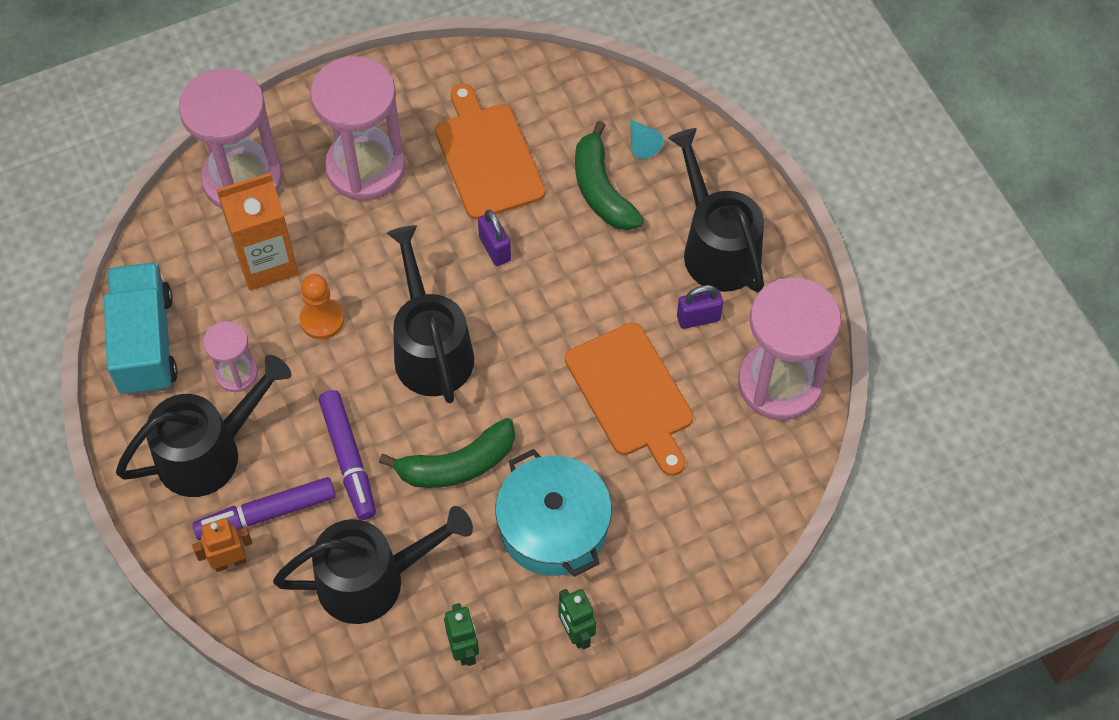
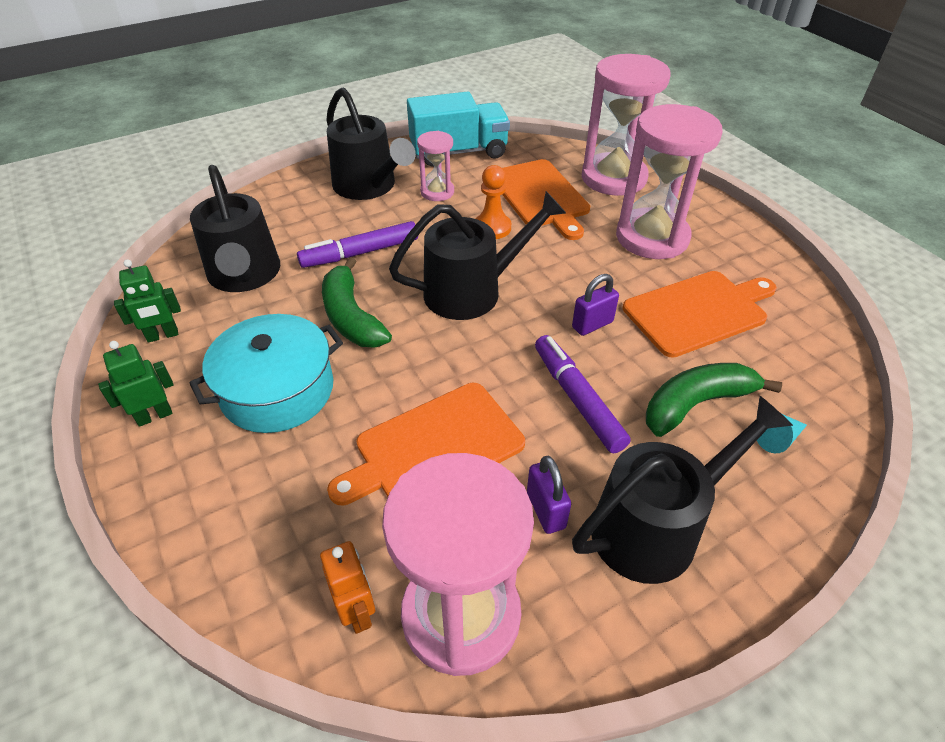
camera: 85 degrees right, 15 degrees down
(230, 561) = (275, 204): orange robot -> orange robot (357, 612)
(266, 262) = (540, 196): orange carton -> orange cutting board
(266, 513) = (314, 217): purple marker -> purple marker (577, 399)

